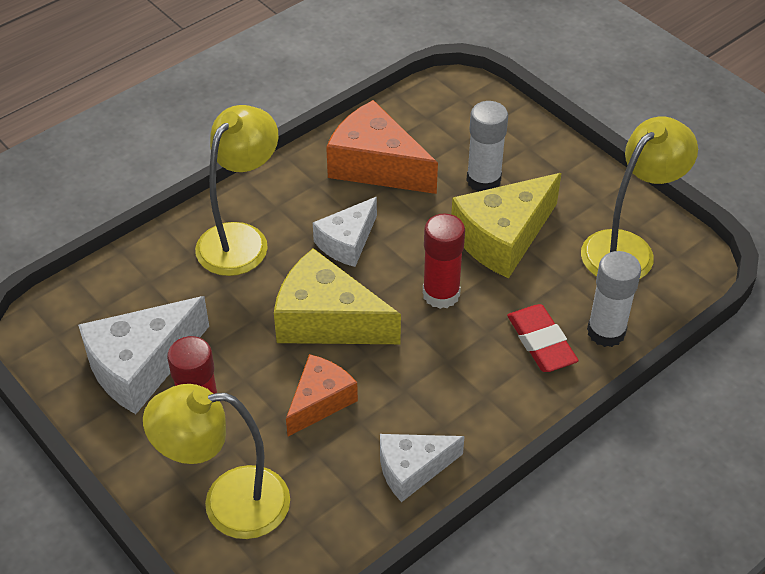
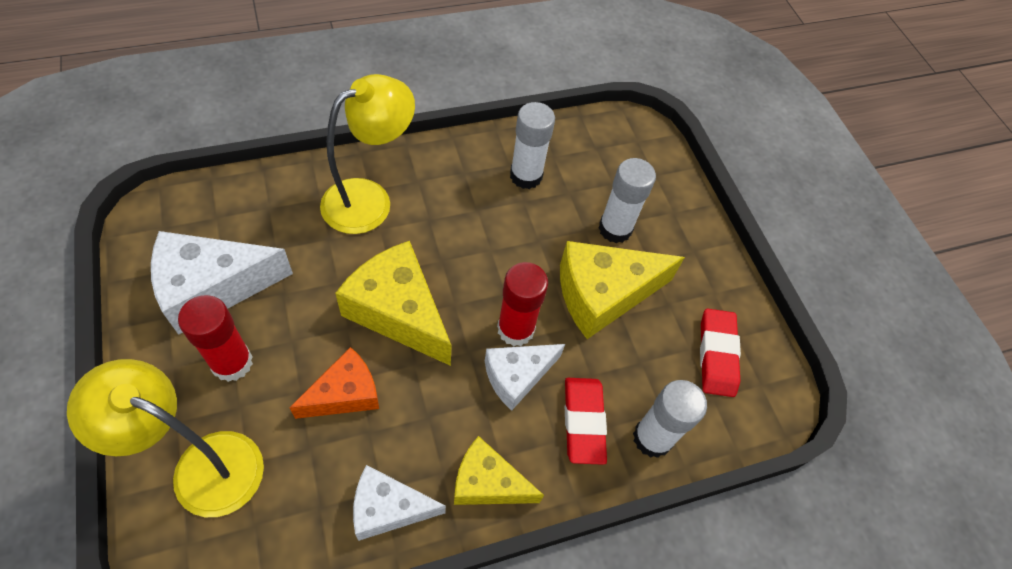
camera: 15 degrees right, 10 degrees up
(347, 242) = (459, 240): white cheese -> white cheese (517, 376)
(376, 165) = (526, 176): orange cheese -> white glue stick
(485, 418) = (487, 483): none -> yellow cheese
(627, 248) = (717, 355): yellow lamp -> red eraser

